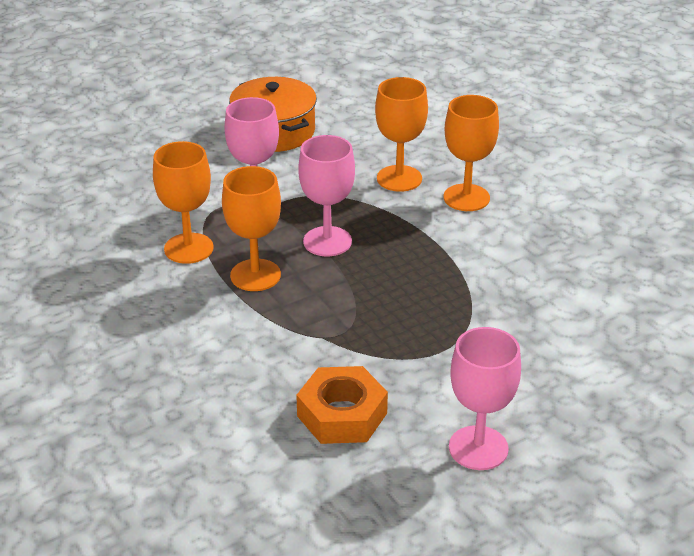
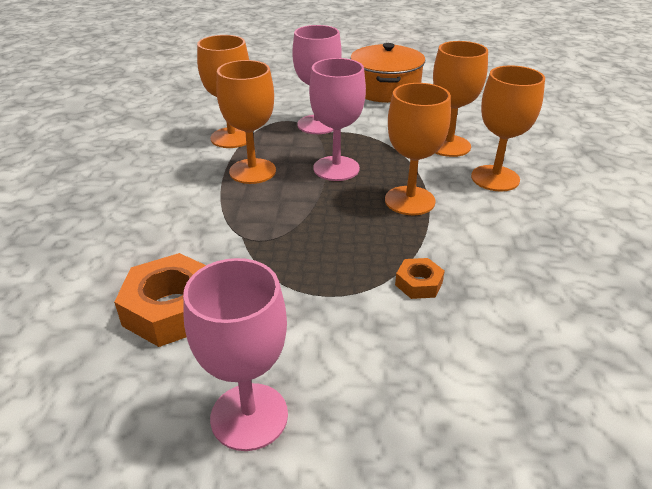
camera: 35 degrees right, 0 degrees up
(420, 247) = (409, 201): none -> orange goblet
(494, 313) = (418, 283): none -> orange nut

